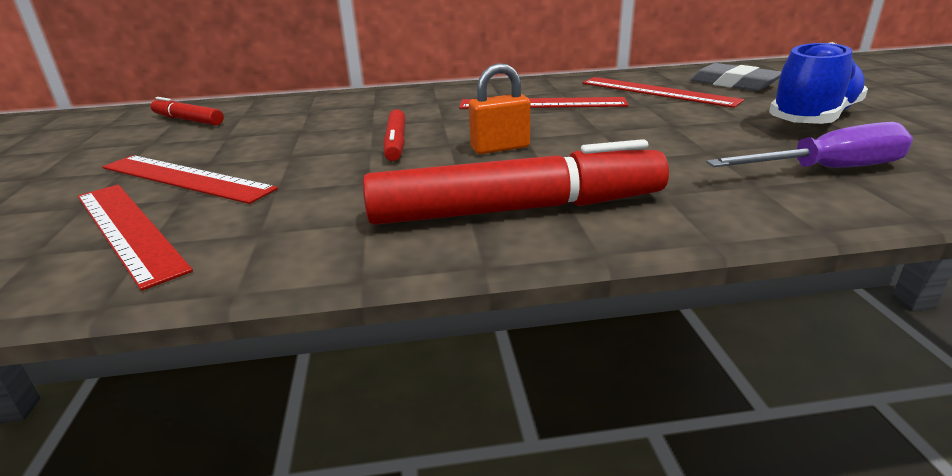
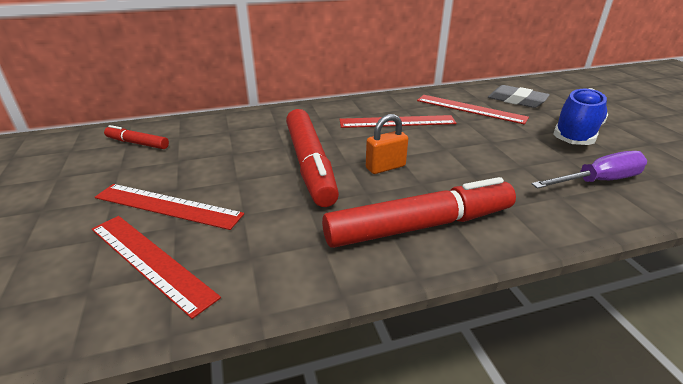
camera: 10 degrees left, 5 degrees up
(396, 143) = (310, 164): red marker -> red marker, size x2.04

